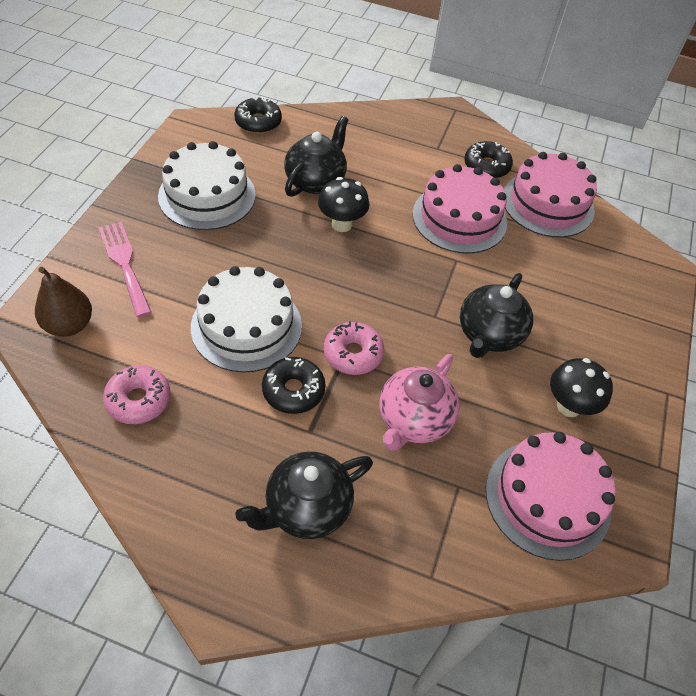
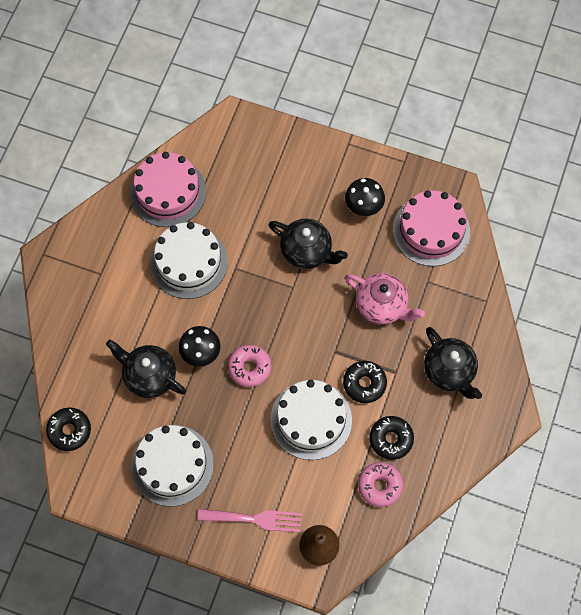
camera: 85 degrees left, 15 degrees up
(124, 264) = (255, 519): pink fork -> pink fork turned 150 degrees counterclockwise
(353, 354) = (330, 345): pink donut -> pink donut (249, 368)
(459, 218) = (188, 262): pink cake -> white cake
(486, 166) = (123, 235): black donut -> black donut (391, 439)

